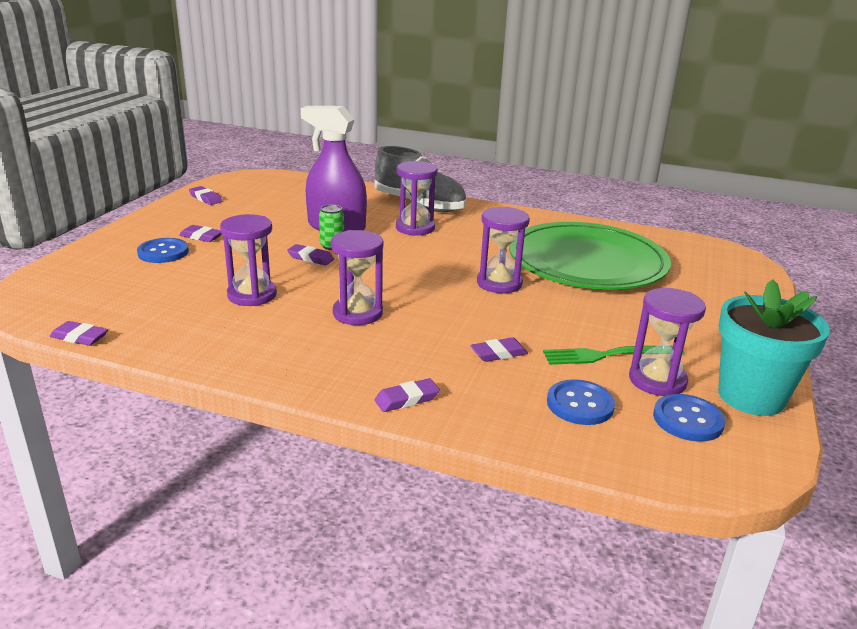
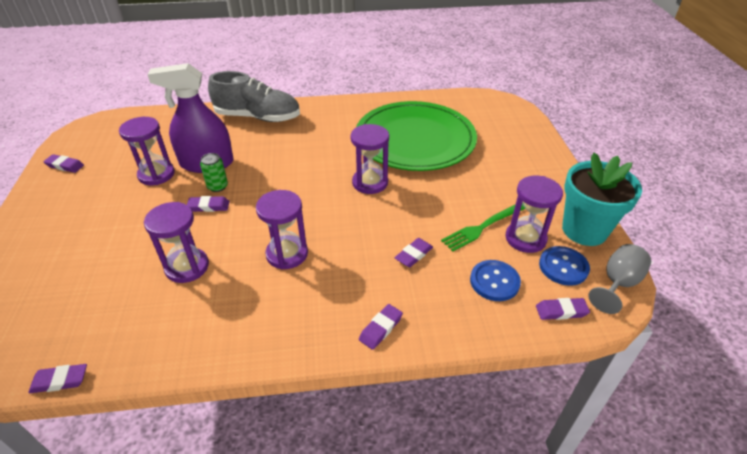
camera: 25 degrees left, 15 degrees up
(163, 252) = (69, 246): blue button -> none
(201, 237) = (93, 214): purple eraser -> purple eraser (561, 311)
(415, 228) = (271, 144): purple hourglass -> purple hourglass (156, 174)
(756, 458) = (617, 283): none -> grey goblet

